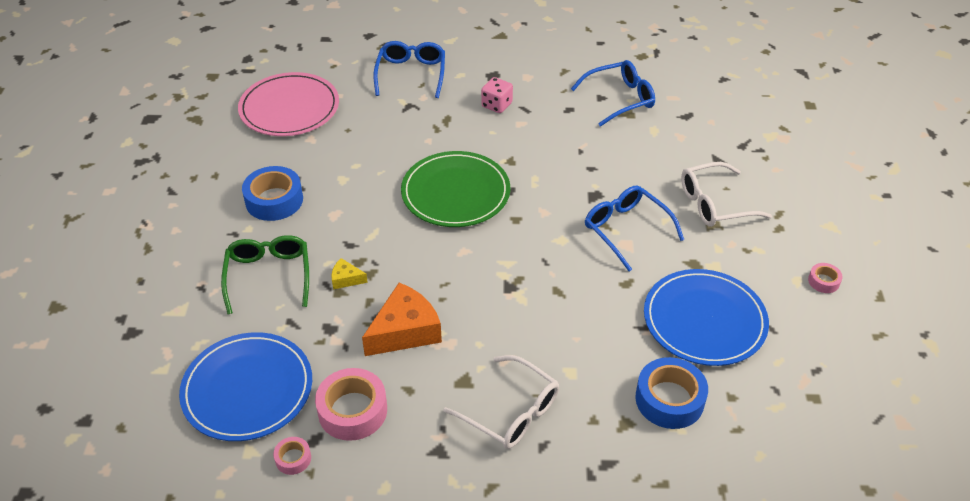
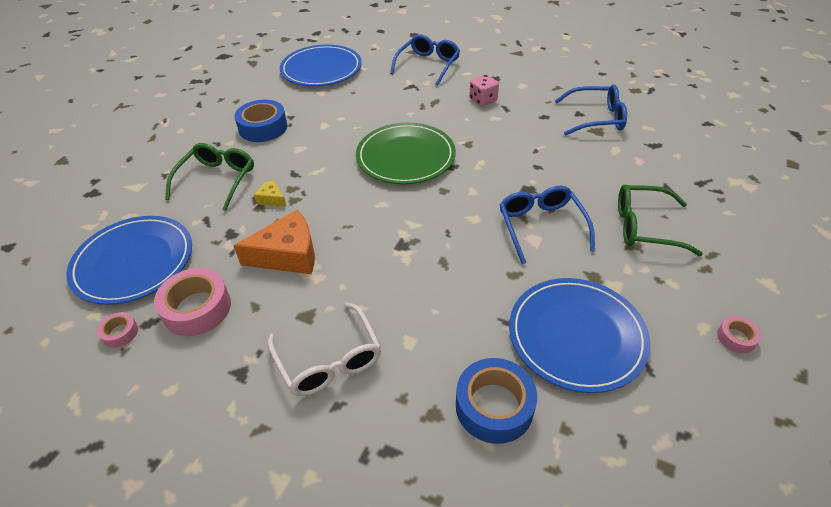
camera: 25 degrees right, 0 degrees up
(289, 108) = (321, 69): pink plate -> blue plate
(714, 204) = (645, 227): white glasses -> green glasses

